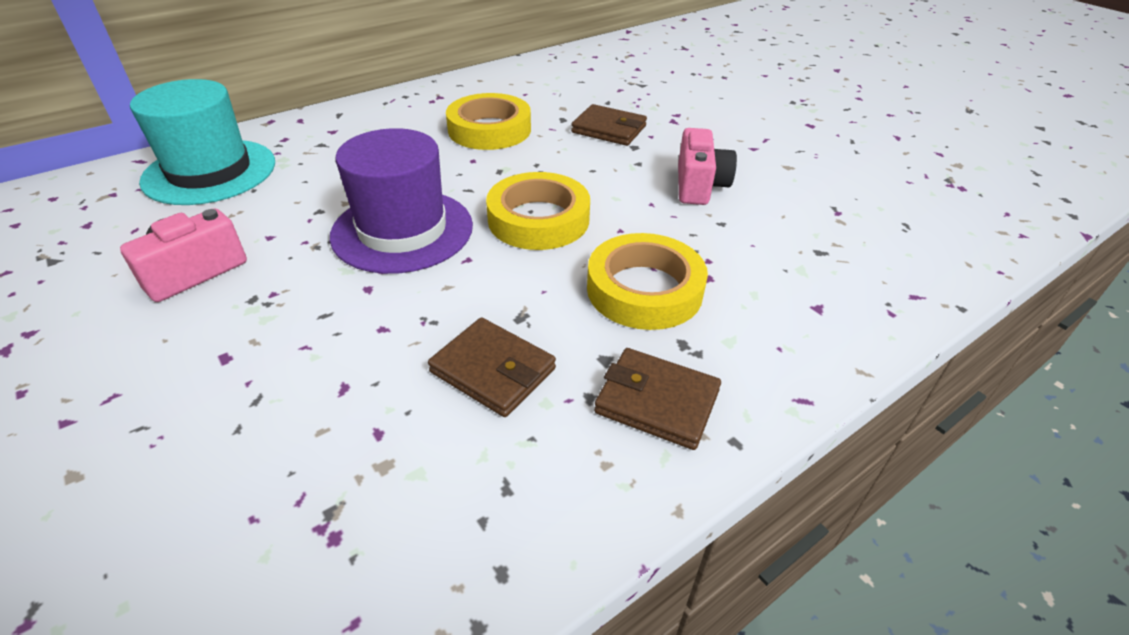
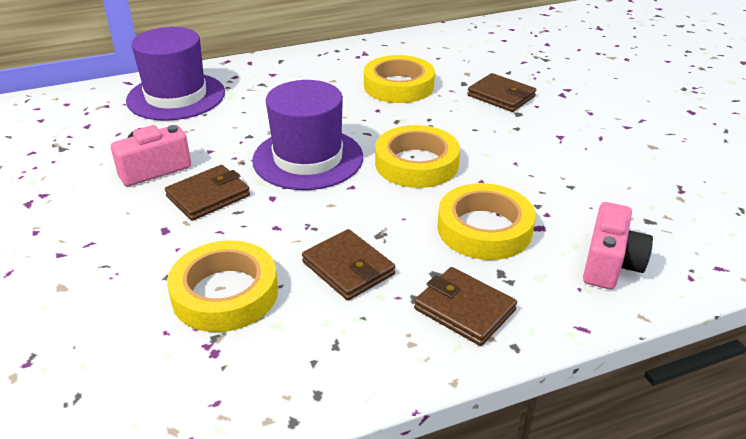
camera: 15 degrees right, 5 degrees down
(210, 172) = (176, 96): turquoise hat -> purple hat
(279, 299) = (208, 196): none -> brown wallet
(331, 438) = (225, 293): none -> yellow tape
(699, 186) = (563, 153): pink camera -> pink camera (610, 264)

